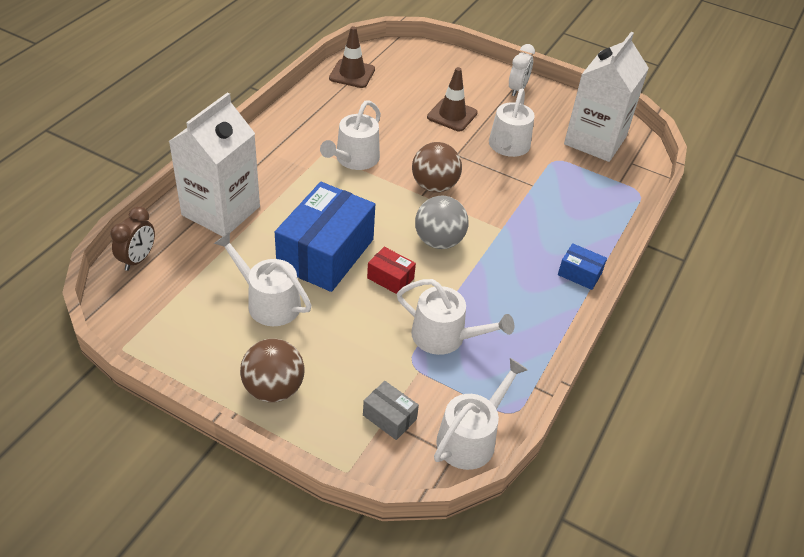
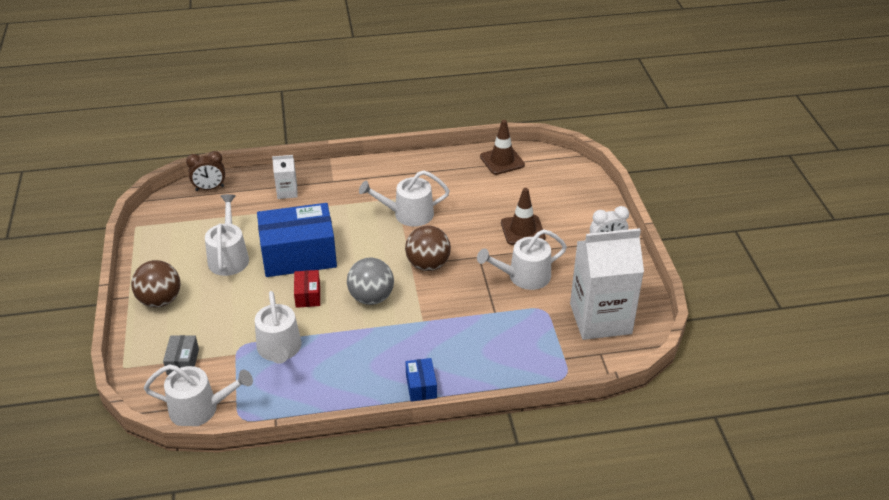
camera: 55 degrees right, 5 degrees down
(221, 211) = (287, 192): white carton -> white carton, size x0.45

